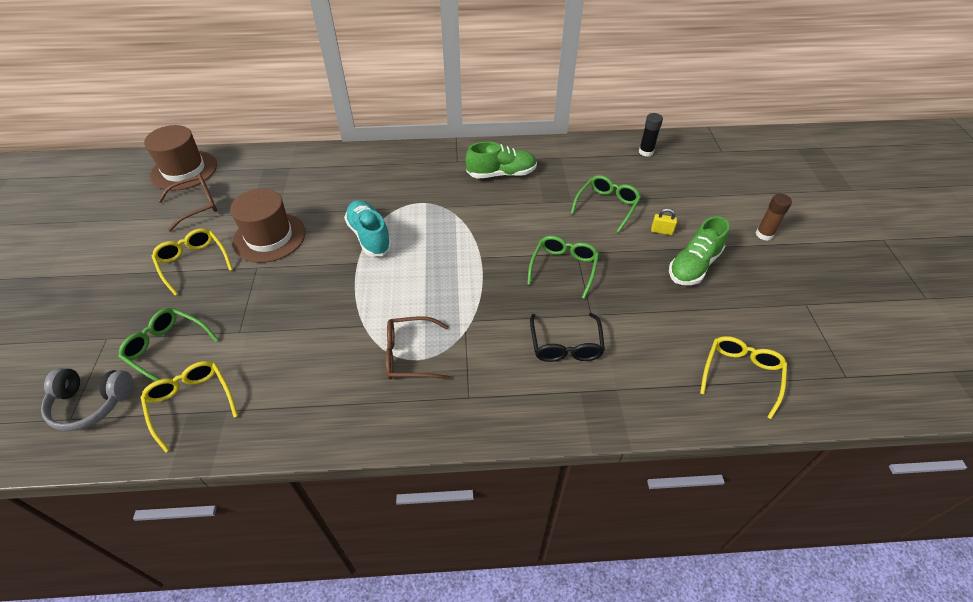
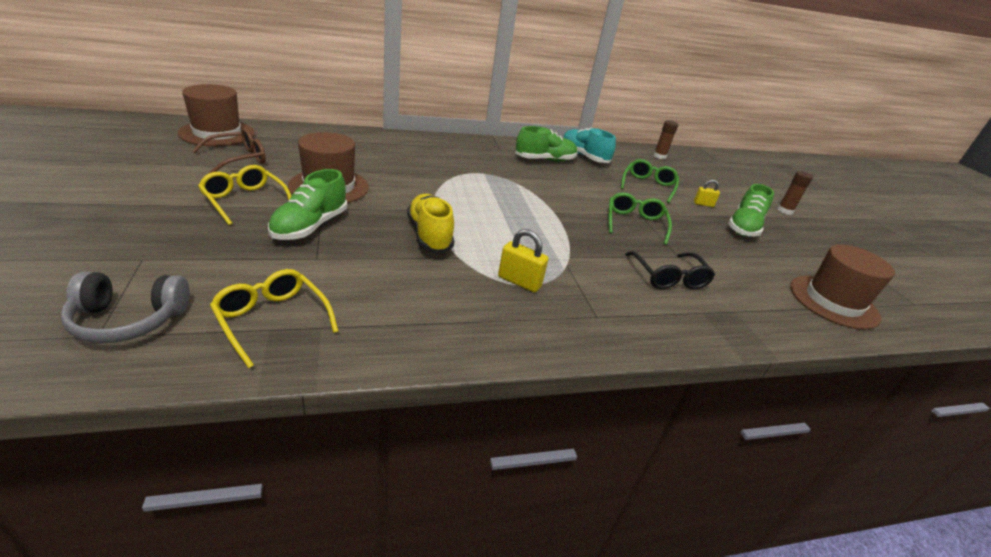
camera: 15 degrees left, 15 degrees down
(167, 349) = (228, 270): green glasses -> none
(241, 292) = (310, 226): none -> green shoe
(344, 298) = (429, 235): none -> yellow shoe
(369, 236) = (437, 192): turquoise shoe -> turquoise shoe (584, 156)
(410, 355) = (519, 282): brown glasses -> yellow padlock
(646, 152) = (659, 156): black glue stick -> brown glue stick
(741, 375) = (833, 301): yellow glasses -> brown hat

